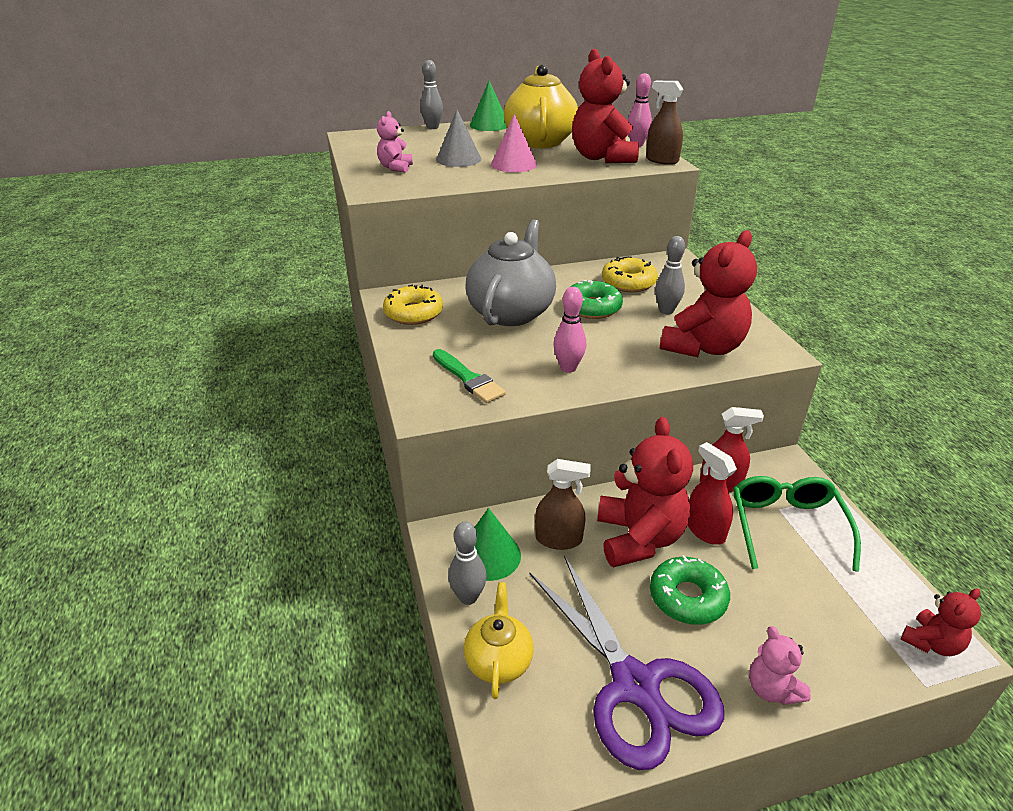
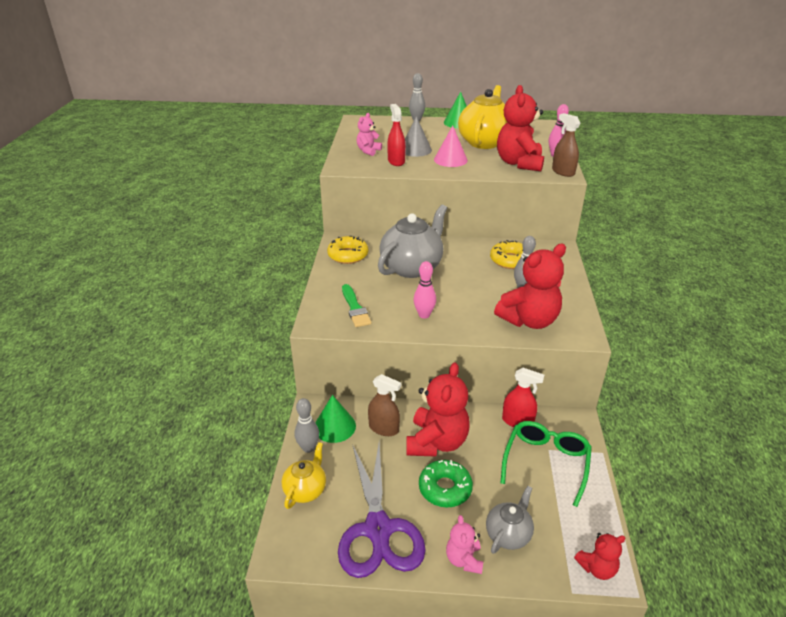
camera: 20 degrees right, 0 degrees up
(592, 307) = (470, 274): green donut -> none
(705, 530) = (485, 449): red spray bottle -> red spray bottle (396, 161)
(803, 634) = (508, 534): none -> grey teapot

